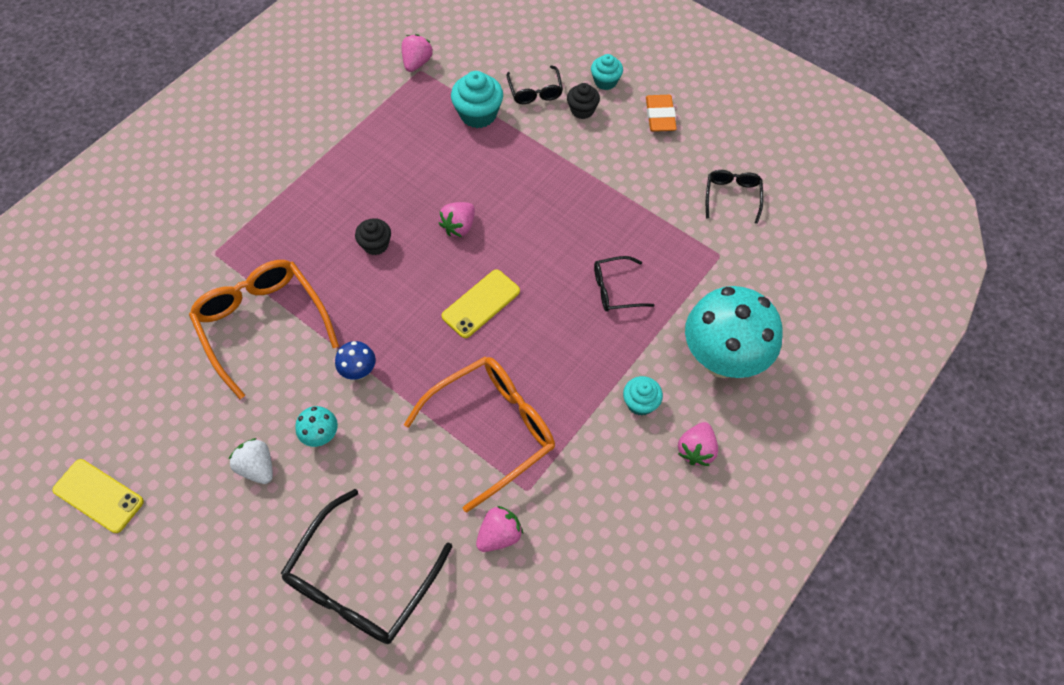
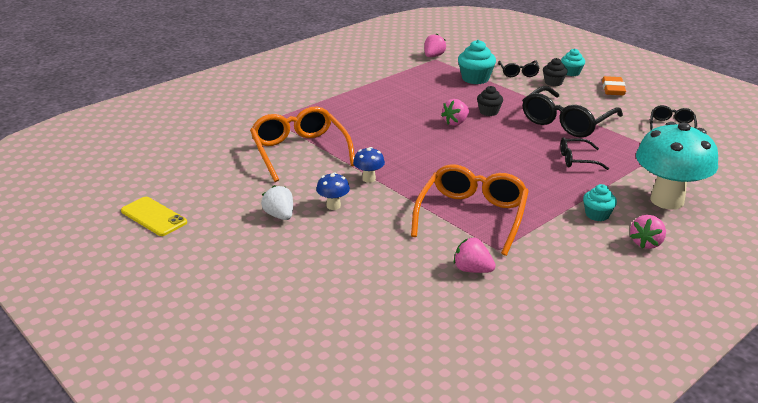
camera: 10 degrees right, 30 degrees down
(321, 436) = (333, 206): turquoise mushroom -> blue mushroom
(361, 582) = (351, 282): black glasses -> black glasses (566, 122)
(376, 244) = (391, 125): black cupcake -> black cupcake (489, 112)
(481, 304) = (469, 157): yellow phone -> none
(493, 429) = (472, 216): orange glasses -> orange glasses turned 45 degrees counterclockwise
(499, 535) = (472, 270): pink strawberry -> pink strawberry turned 120 degrees counterclockwise

